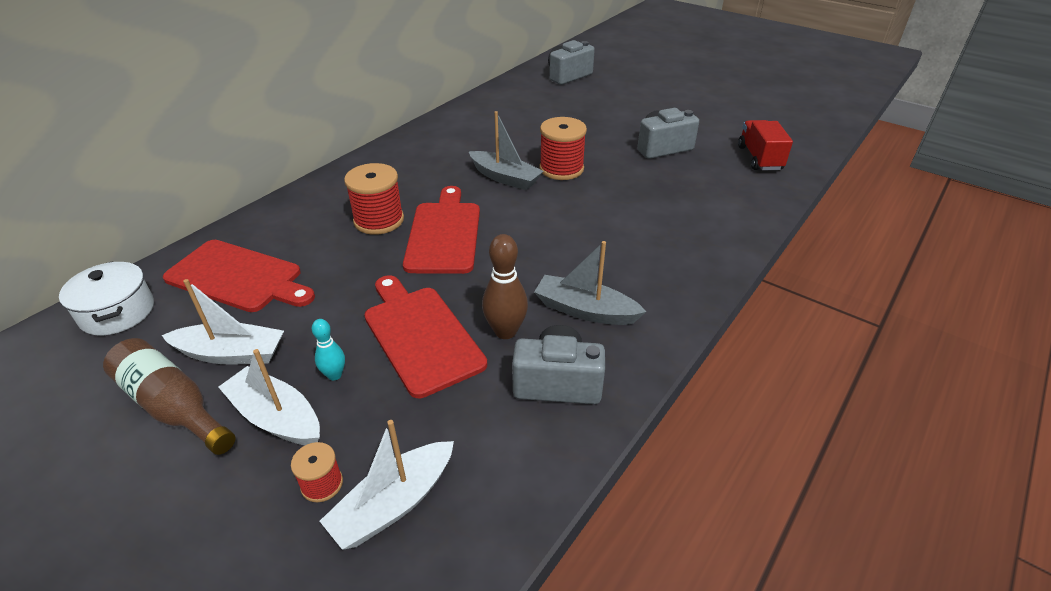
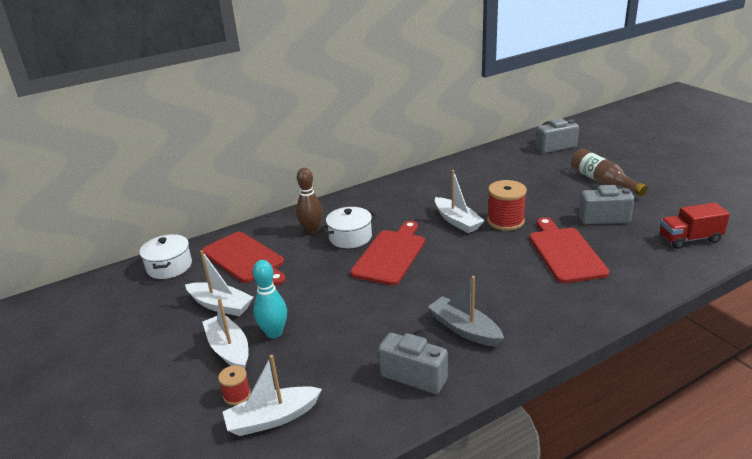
camera: 25 degrees right, 10 degrees down
(173, 406) = (176, 328): brown bottle -> brown bottle (602, 181)
(334, 375) = (274, 333): turquoise bowling pin -> turquoise bowling pin, size x1.67
(379, 220) = (350, 237): red spool -> white pot
(420, 335) = (340, 320): red cutting board -> red cutting board (565, 252)
(505, 178) = (457, 221): grey boat -> white boat
(505, 331) = (398, 331): brown bowling pin -> brown bowling pin (311, 230)
(759, 158) = (689, 239): red truck -> red truck turned 120 degrees counterclockwise

